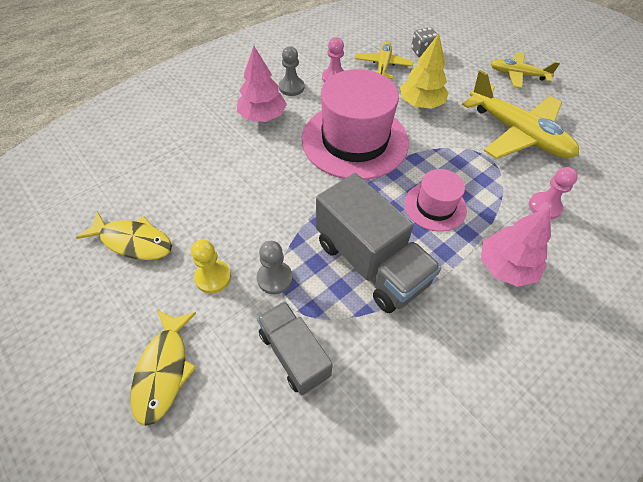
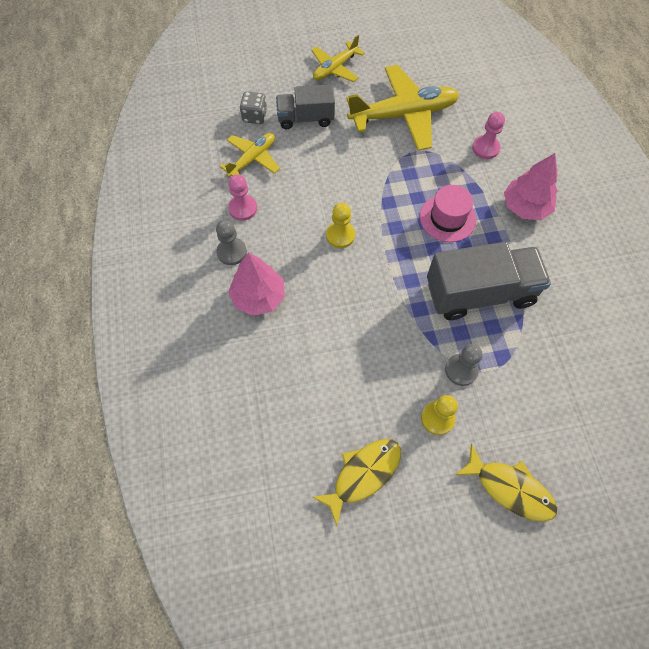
camera: 60 degrees left, 10 degrees up
(294, 354) = (535, 386): grey truck -> grey truck (305, 118)
(355, 140) = (340, 235): pink hat -> yellow pawn
(383, 66) = (252, 159): yellow plane -> yellow plane turned 90 degrees clockwise
(421, 103) = (325, 159): yellow tree -> none

